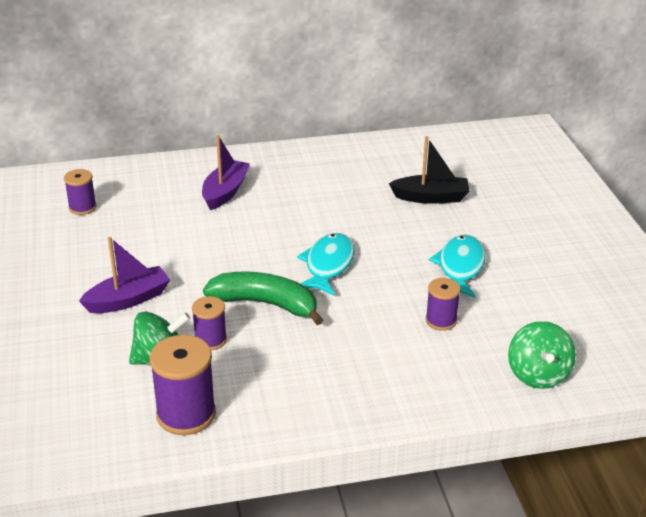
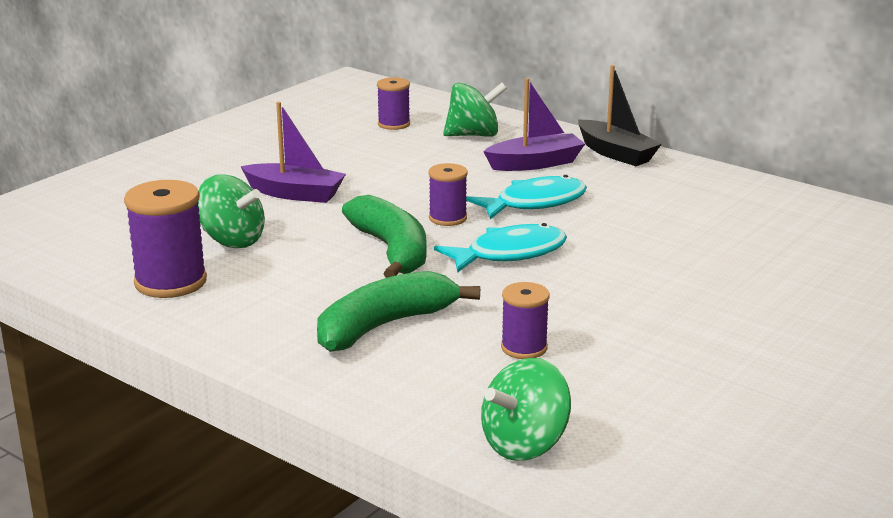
camera: 50 degrees right, 10 degrees down
(150, 189) = (473, 135): none -> green spinning top
(210, 340) = (294, 249): purple spool -> purple spool (447, 218)
(357, 355) = (384, 326): none -> green banana
(431, 197) = (744, 257): black boat -> black boat (615, 153)
(460, 267) = (644, 322): turquoise fish -> turquoise fish (534, 203)

